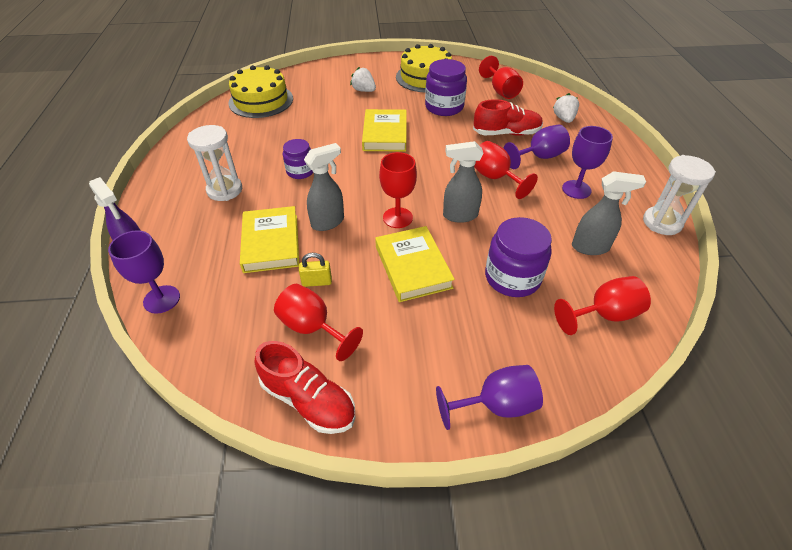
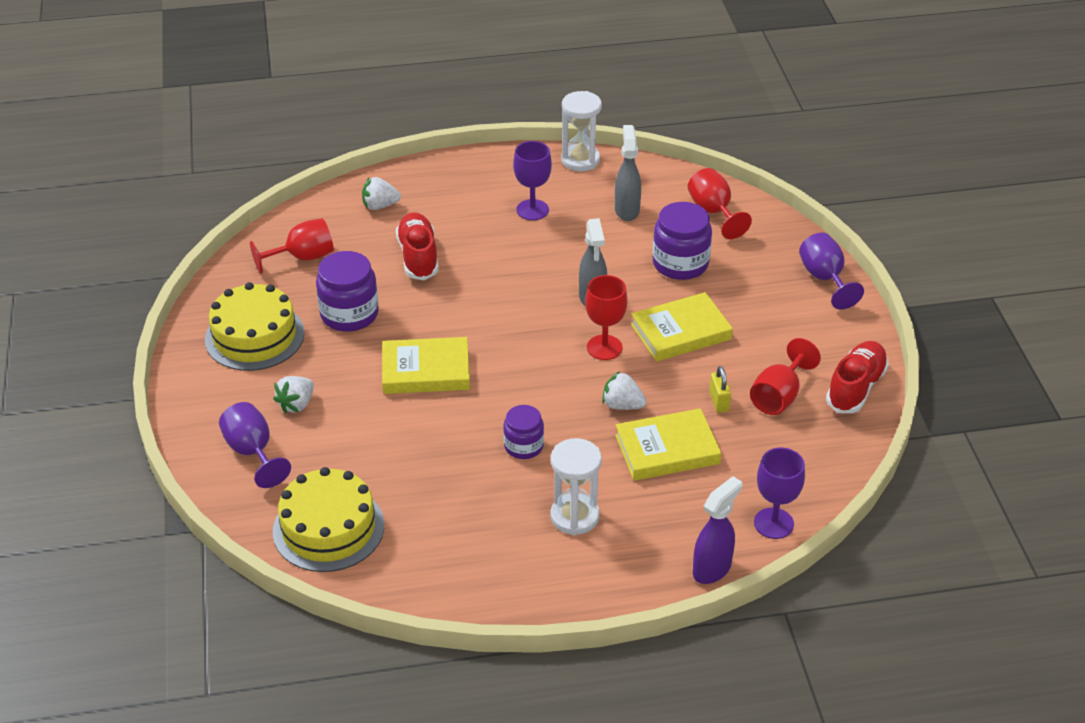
camera: 95 degrees left, 5 degrees down
(328, 222) = (622, 405): grey spray bottle -> white strawberry
(495, 178) = (517, 270): red goblet -> none
(539, 157) = (470, 232): purple goblet -> purple goblet (252, 452)

